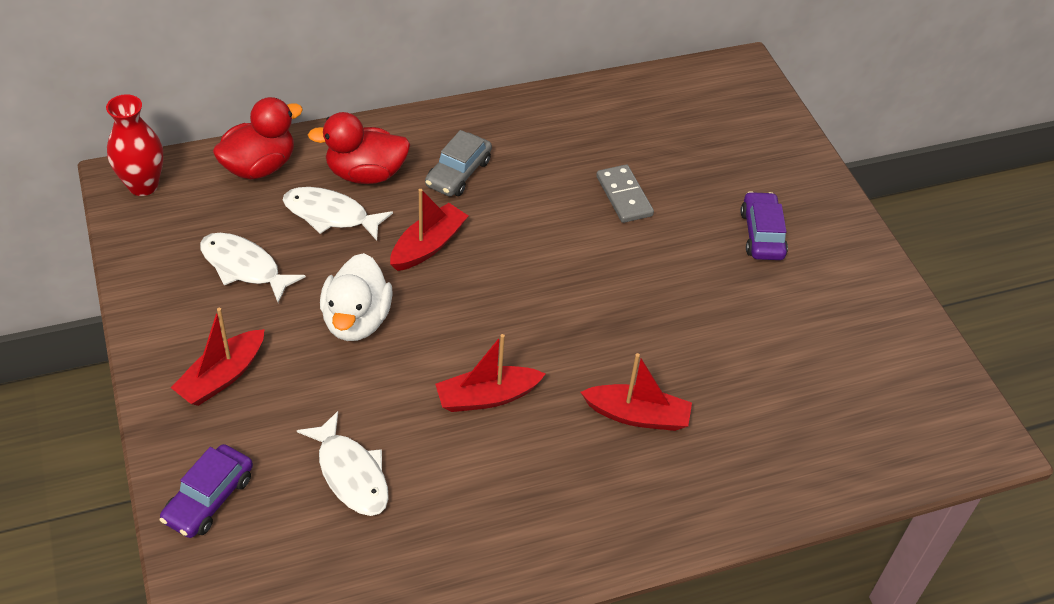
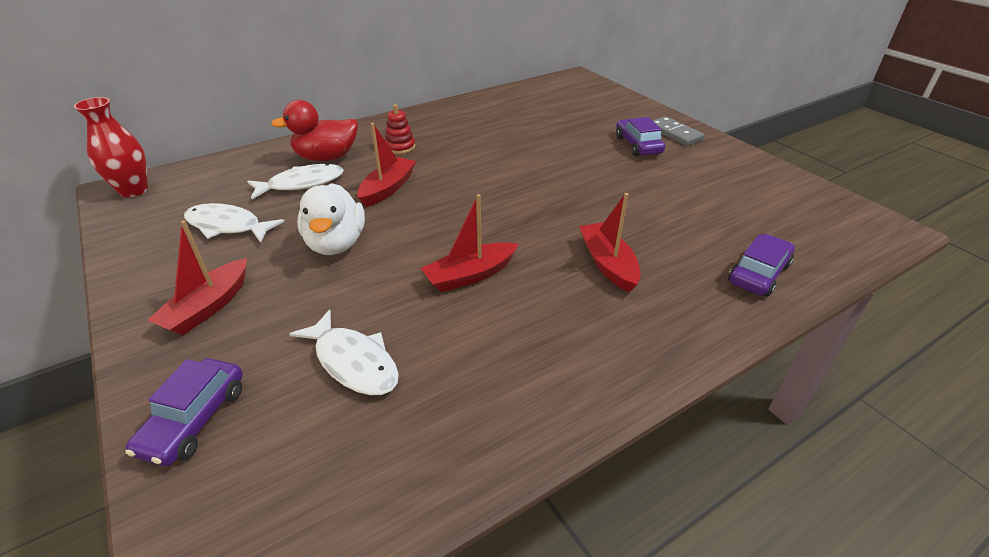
camera: 10 degrees left, 10 degrees down
(259, 166) = (237, 166): red duck -> none
(330, 215) = (301, 184): white fish -> white fish turned 150 degrees clockwise
(458, 173) = (400, 147): grey car -> red stacking toy
(624, 196) = (529, 141): grey domino -> grey domino (674, 133)
(637, 415) = (607, 263): red boat -> red boat turned 105 degrees counterclockwise
(794, 467) = (758, 274): none -> purple car

